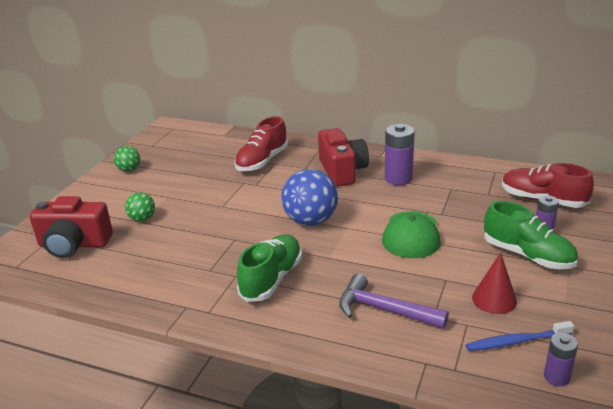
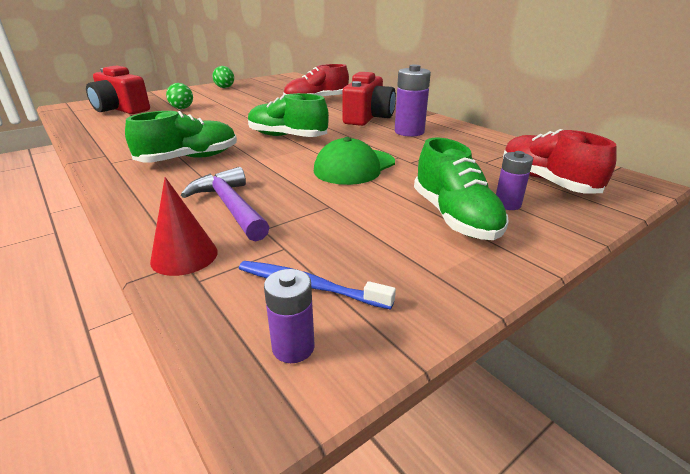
camera: 30 degrees right, 0 degrees up
(310, 221) = (287, 137): blue ball -> green shoe
(494, 299) = (351, 239): red cone -> red cone (184, 256)

